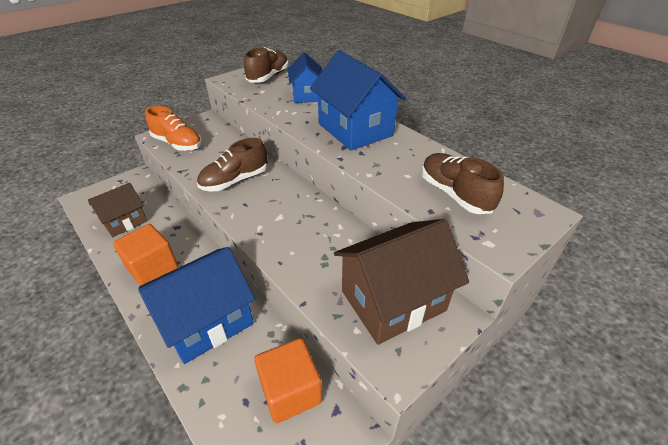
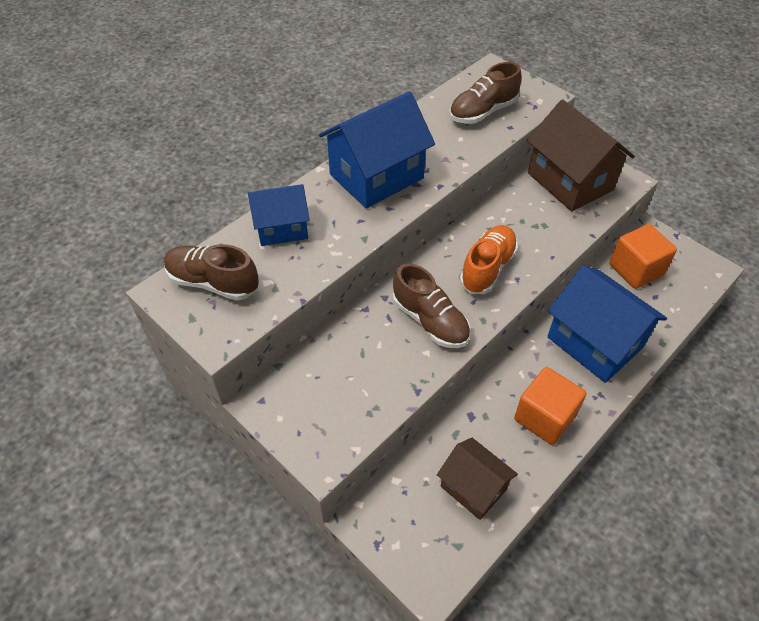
camera: 95 degrees left, 10 degrees up
(177, 144) = (345, 419): orange shoe -> orange shoe (487, 268)

